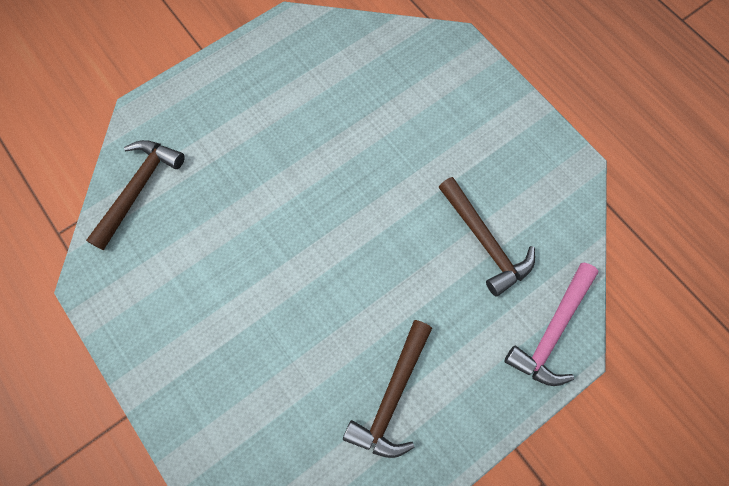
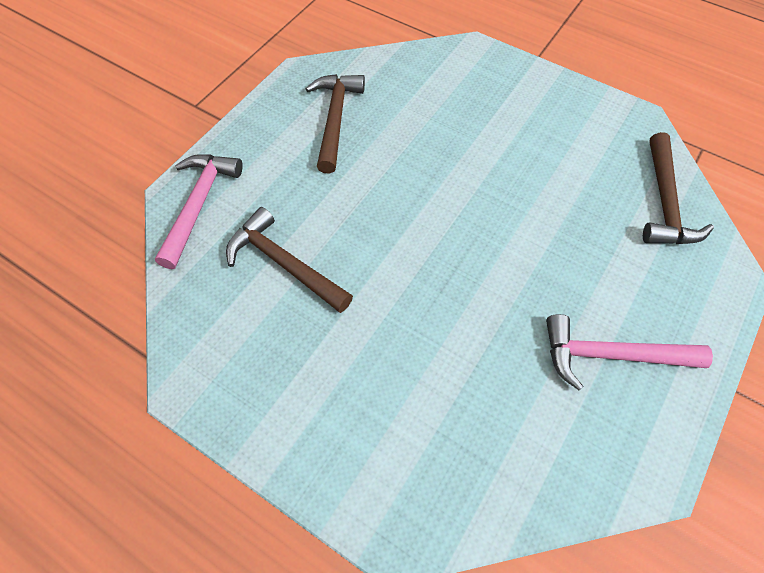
camera: 160 degrees right, 10 degrees down
(268, 91) = (611, 355): none -> pink hammer

